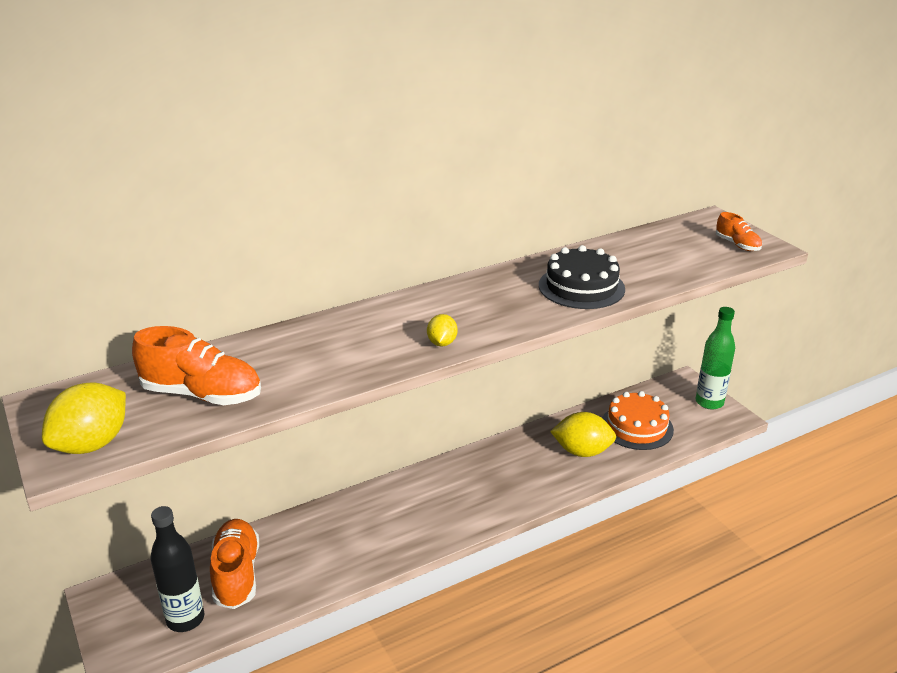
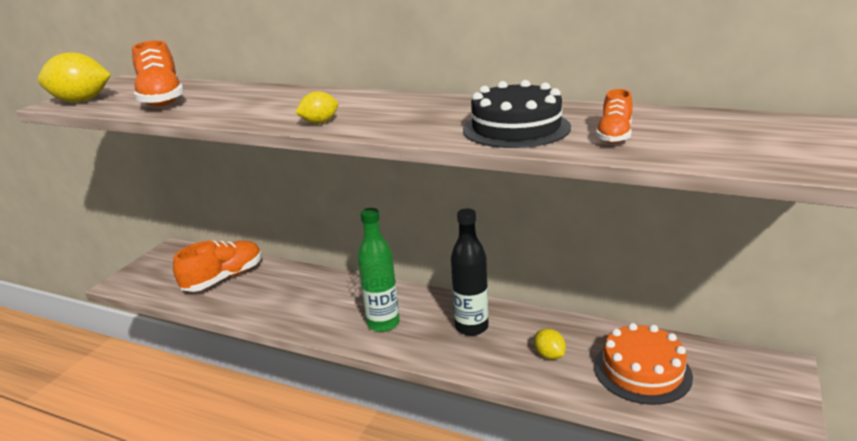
camera: 55 degrees right, 5 degrees down
(185, 619) = (170, 283): black bottle -> black bottle (471, 327)
(582, 451) = (549, 355): yellow lemon -> yellow lemon, size x0.54
(709, 402) = (777, 404): green bottle -> green bottle (383, 323)
(737, 245) = (807, 154): orange shoe -> orange shoe (614, 136)

